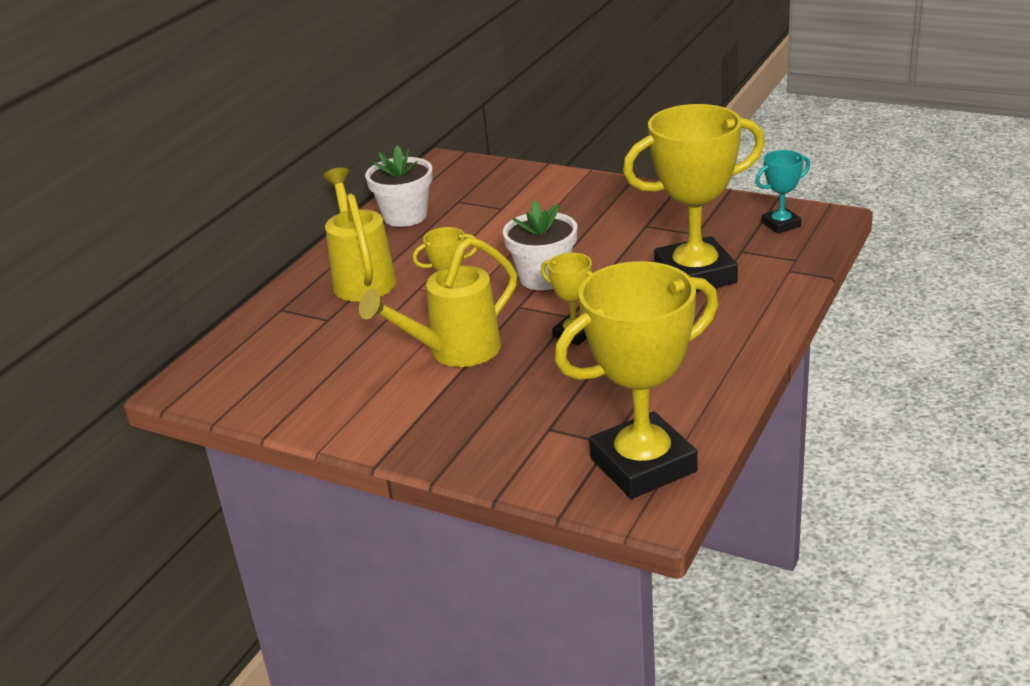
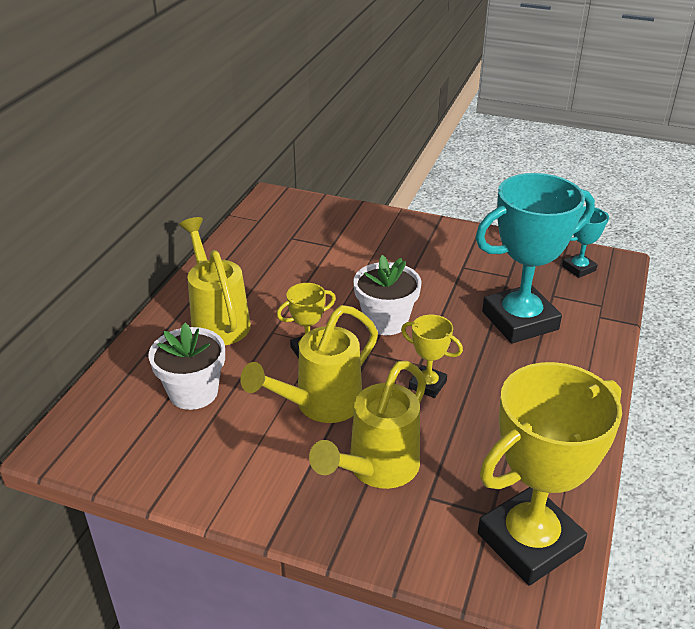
camera: 10 degrees left, 5 degrees up
(405, 216) = (246, 253): white flower pot -> white flower pot (193, 392)
(499, 406) = (376, 470): none -> yellow watering can
(695, 275) = (520, 320): yellow trophy -> turquoise trophy

